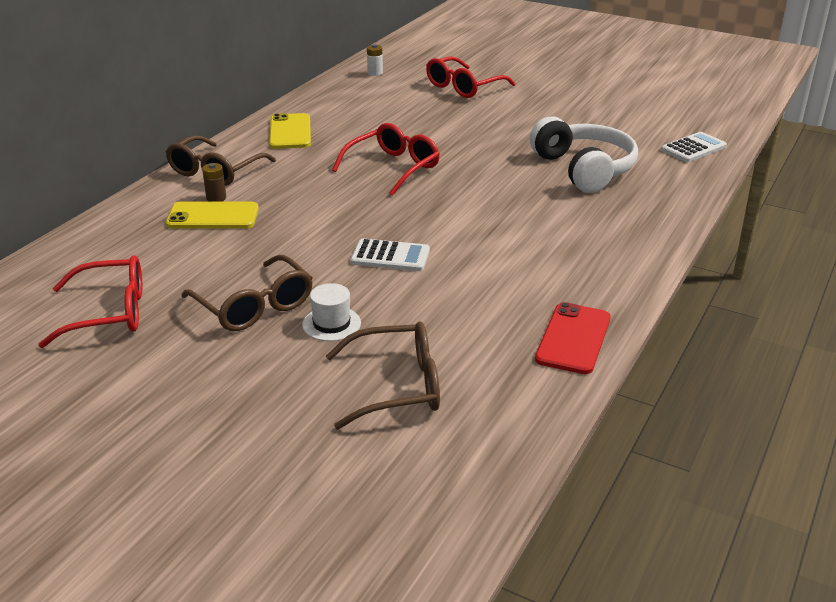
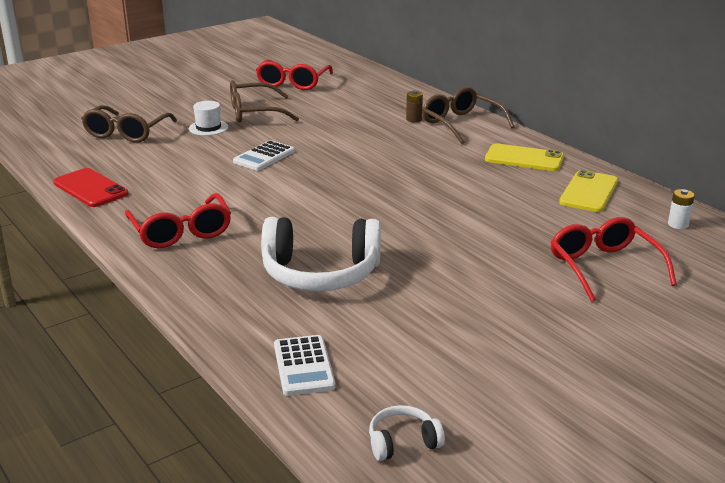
camera: 115 degrees right, 5 degrees down
(213, 216) = (385, 115): yellow phone -> yellow phone (589, 192)
(392, 168) = (409, 185): red glasses -> red glasses (181, 231)
(713, 111) = (403, 442): none -> white headphones

